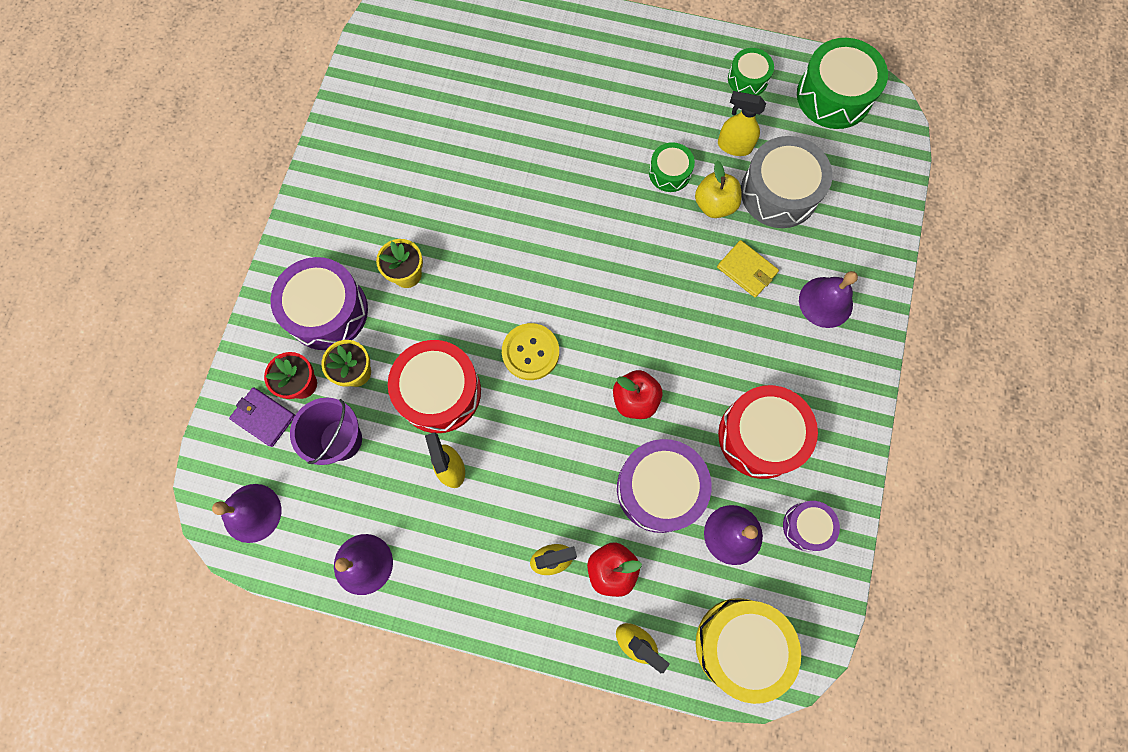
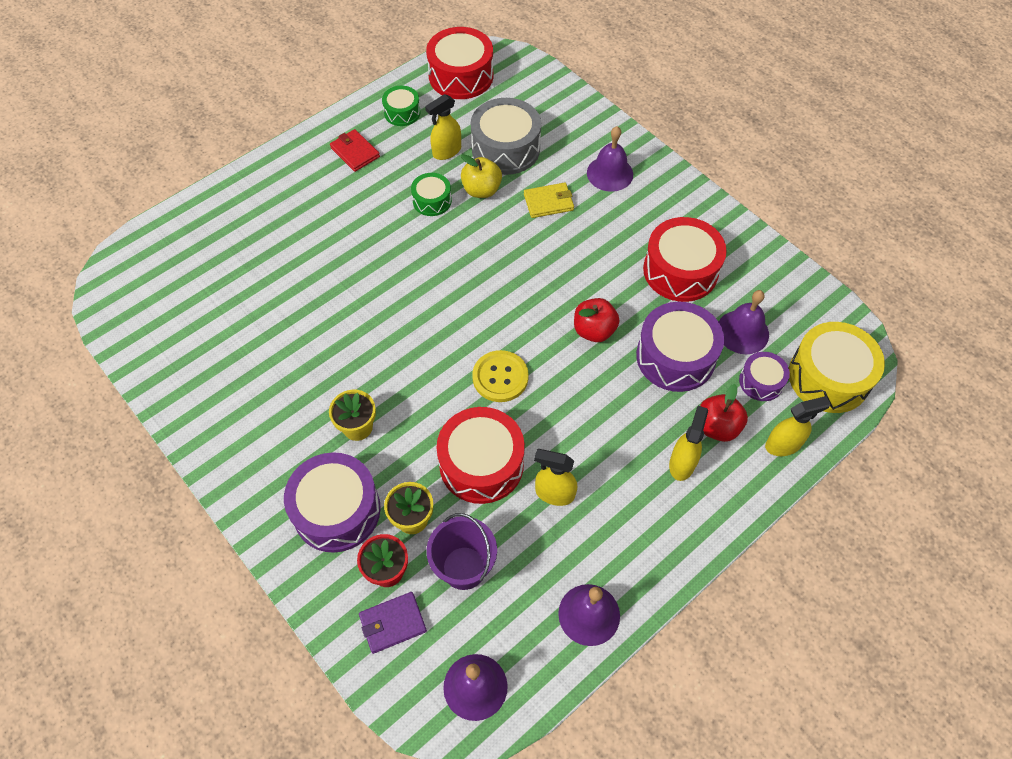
camera: 55 degrees left, 15 degrees down
(671, 75) = (355, 152): none -> red wallet
(806, 526) = (766, 284): purple drum -> purple drum (761, 381)
(834, 96) = (461, 76): green drum -> red drum

